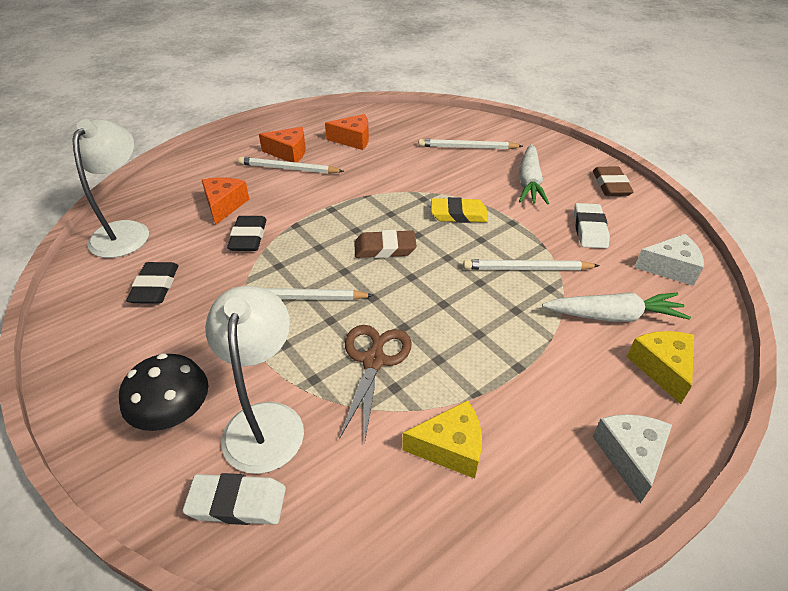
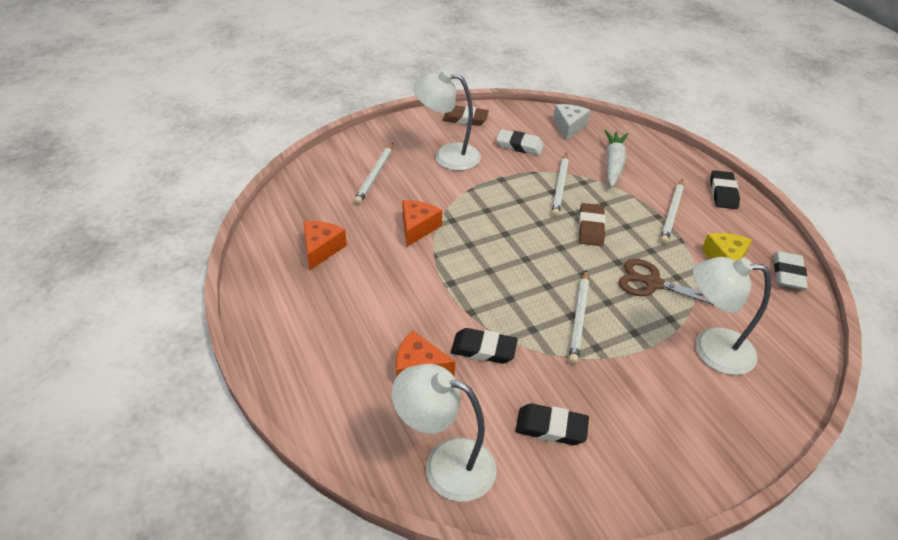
camera: 80 degrees left, 0 degrees up
(174, 413) = (708, 406): black mushroom -> none
(237, 503) = (779, 368): white eraser -> white eraser (788, 273)
(288, 153) = (325, 305): orange cheese -> orange cheese (417, 228)
(288, 169) = (361, 308): white pencil -> white pencil (672, 213)
(385, 248) = (521, 256): brown eraser -> brown eraser (590, 228)
(458, 214) = (483, 204): yellow eraser -> none
(529, 182) = (447, 156): white carrot -> white lamp
(630, 456) = (723, 193): white cheese -> black eraser
(661, 368) = (658, 161): yellow cheese -> none

